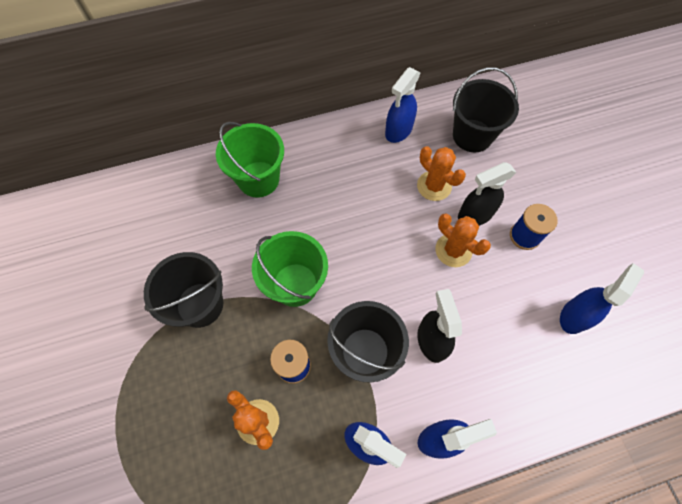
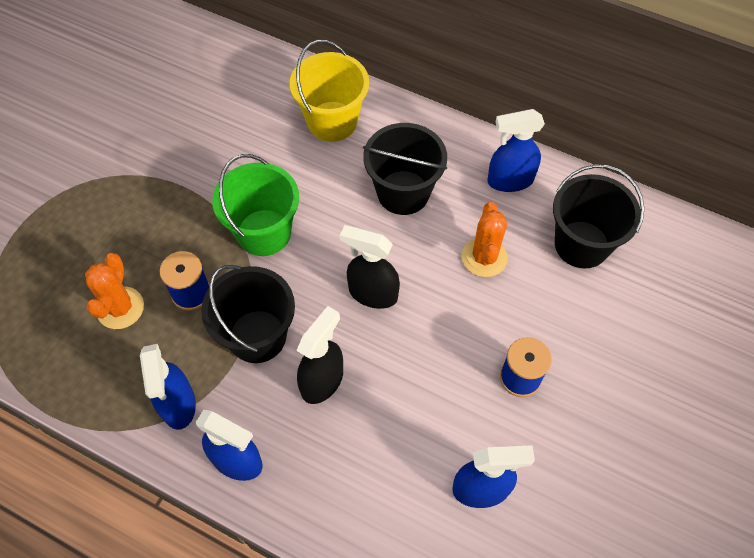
camera: 45 degrees right, 5 degrees down
(200, 305) = (176, 183): black bucket -> black bucket (403, 192)
(258, 179) = (332, 121): green bucket -> yellow bucket
(453, 250) = (433, 327): orange cactus -> none
(474, 215) = (493, 316): black spray bottle -> black spray bottle (372, 293)

